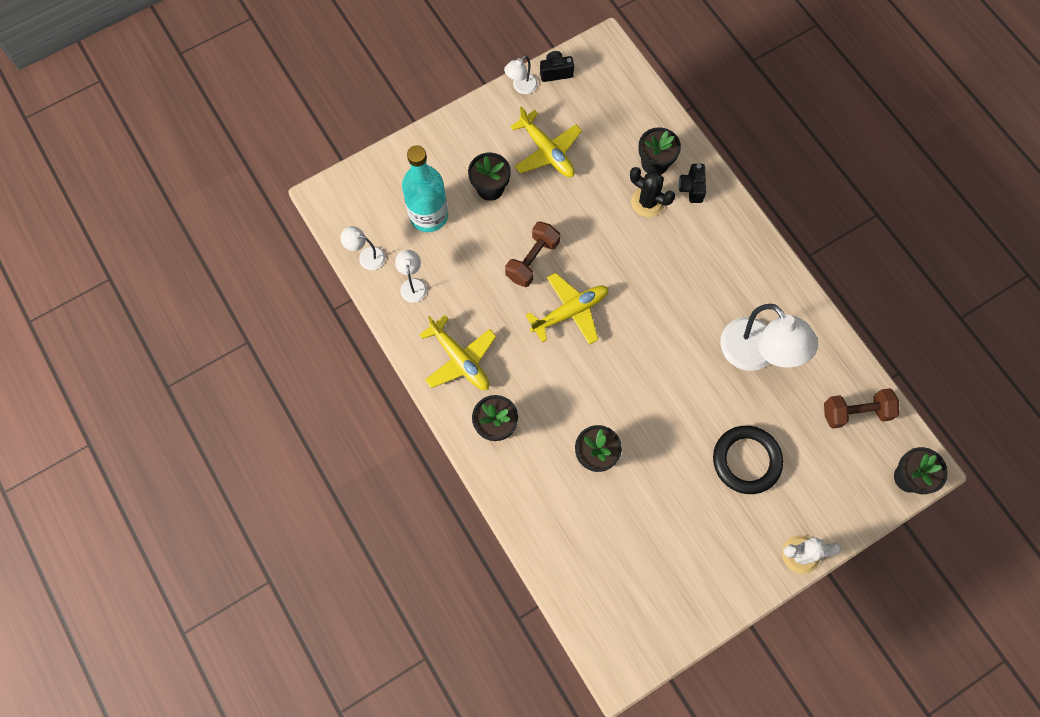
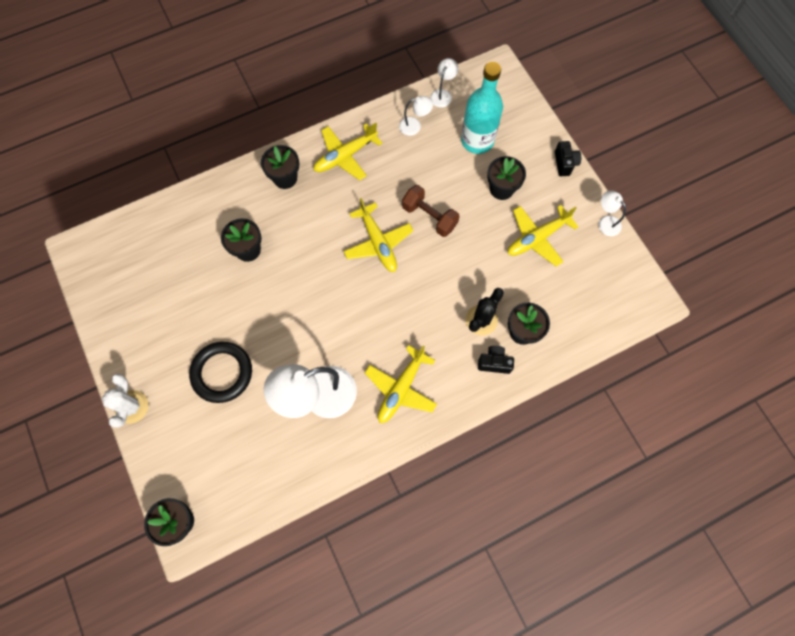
camera: 95 degrees right, 0 degrees up
(556, 72) = (623, 253): black camera -> black camera (565, 163)
(733, 274) = (401, 388): none -> yellow plane
(855, 412) = (250, 482): brown dumbbell -> none

